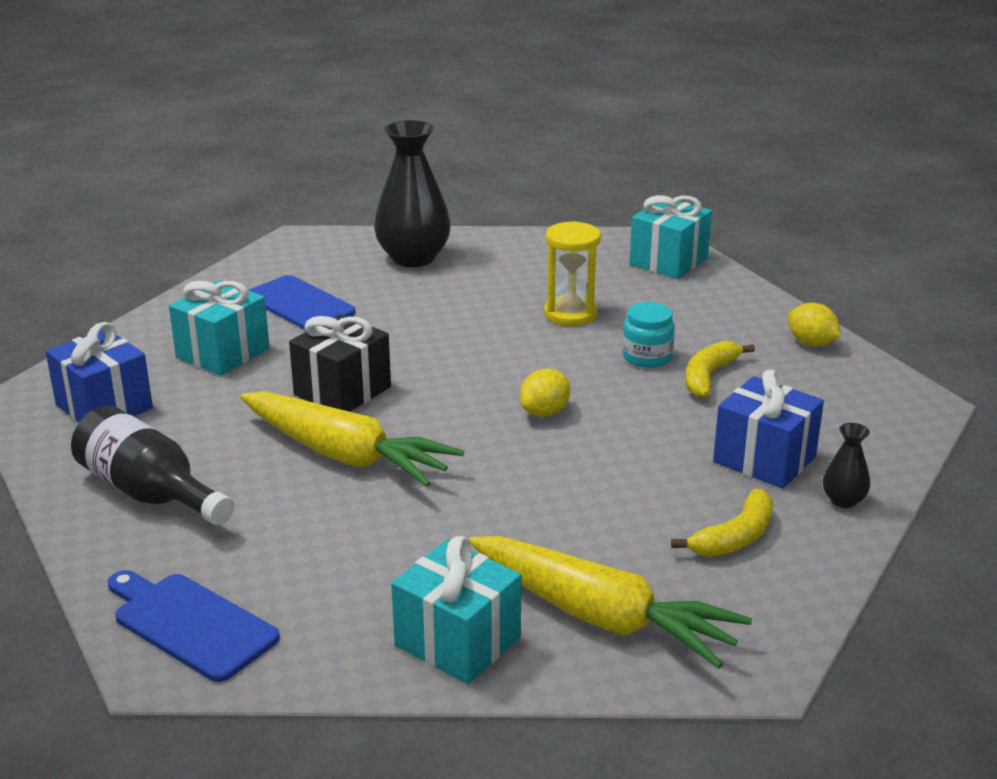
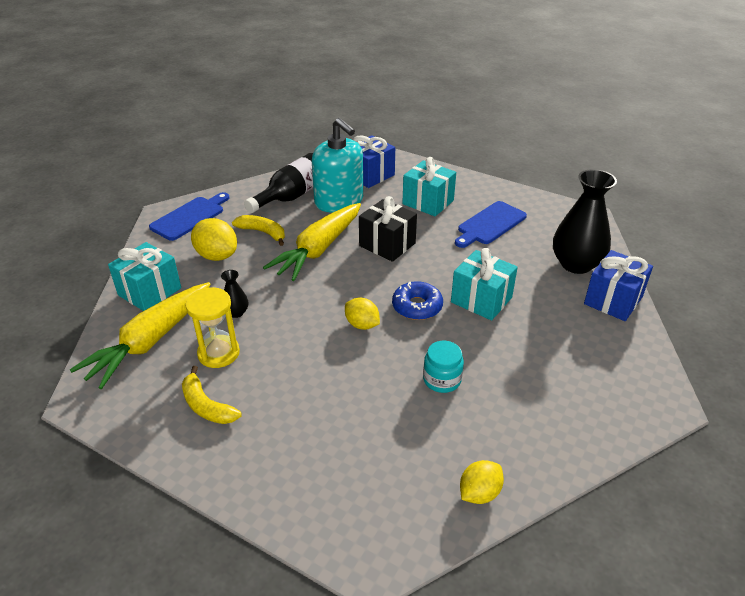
camera: 90 degrees right, 10 degrees up
(189, 438) = (339, 201): none -> turquoise soap dispenser
(347, 569) = (217, 256): none -> yellow lemon
(502, 369) = (417, 306): none -> blue donut
(570, 314) = (504, 341): yellow hourglass -> yellow hourglass (218, 353)
(668, 261) = (622, 406): turquoise gift -> turquoise gift (481, 300)
(709, 376) = (414, 414): yellow banana -> yellow banana (263, 233)
(764, 459) = (294, 433): blue gift -> blue gift (613, 300)
(843, 500) = (236, 473): black vase -> black vase (236, 312)

